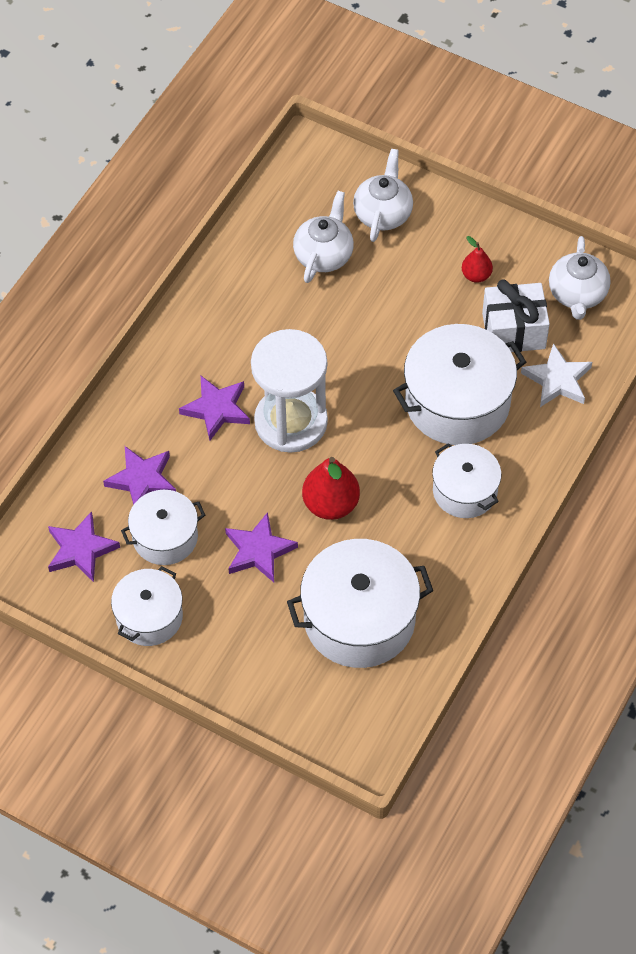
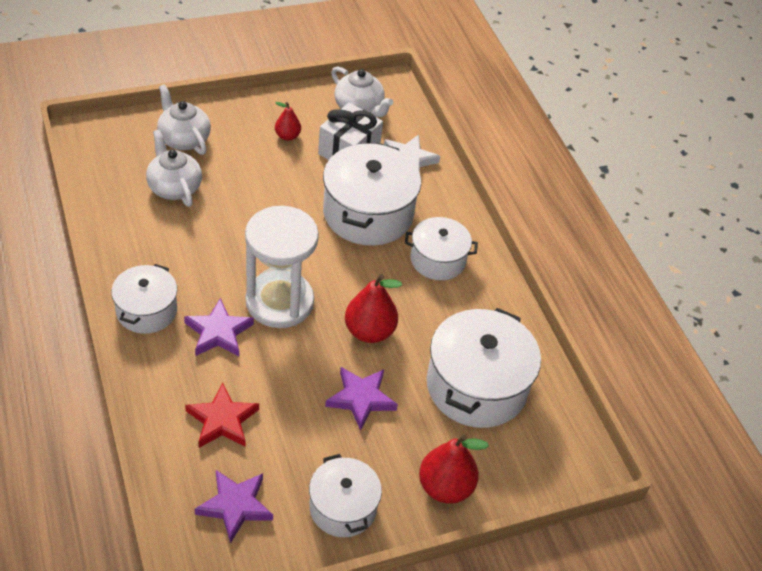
camera: 55 degrees left, 10 degrees down
(142, 480) = (222, 420): purple star -> red star
(165, 537) = (286, 444): white pot -> white pot (146, 310)
(237, 670) = (445, 487): none -> red pear

